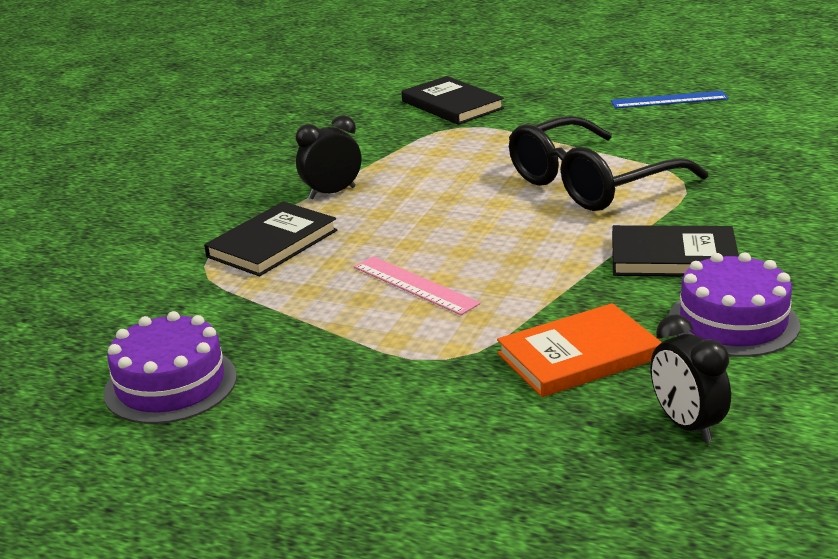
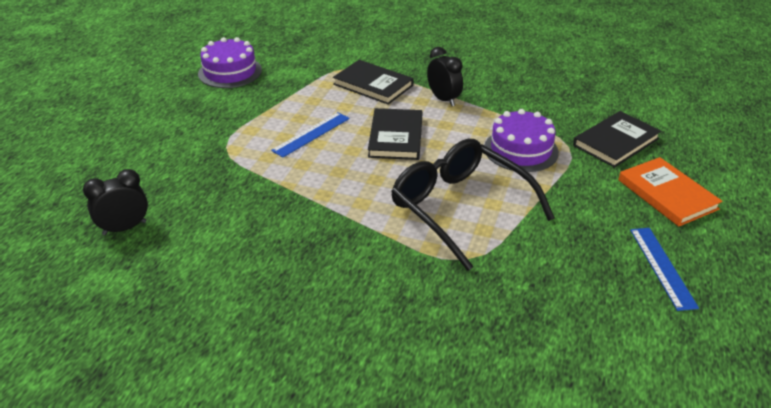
camera: 85 degrees right, 10 degrees up
(414, 285) = (311, 134): pink ruler -> blue ruler
(579, 356) = (211, 192): orange book -> orange book (667, 194)
(673, 257) = (329, 241): black book -> black book (396, 137)
(733, 322) = (230, 260): purple cake -> purple cake (521, 150)

